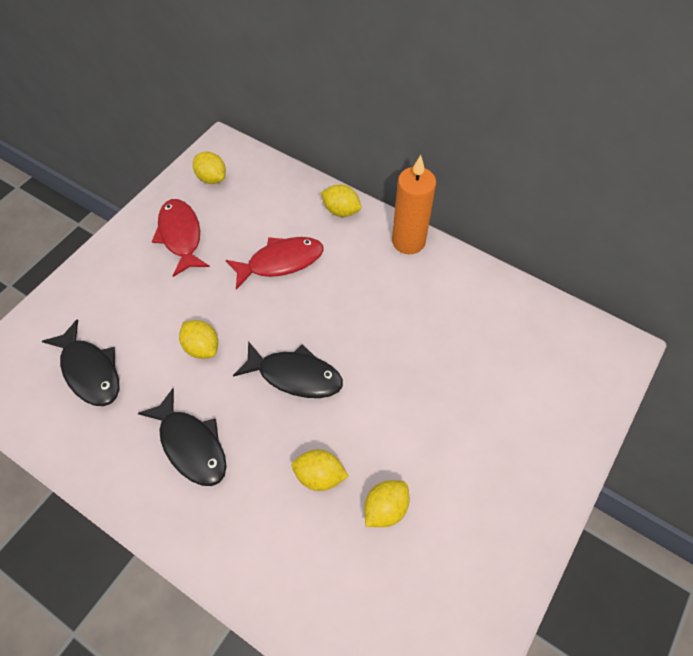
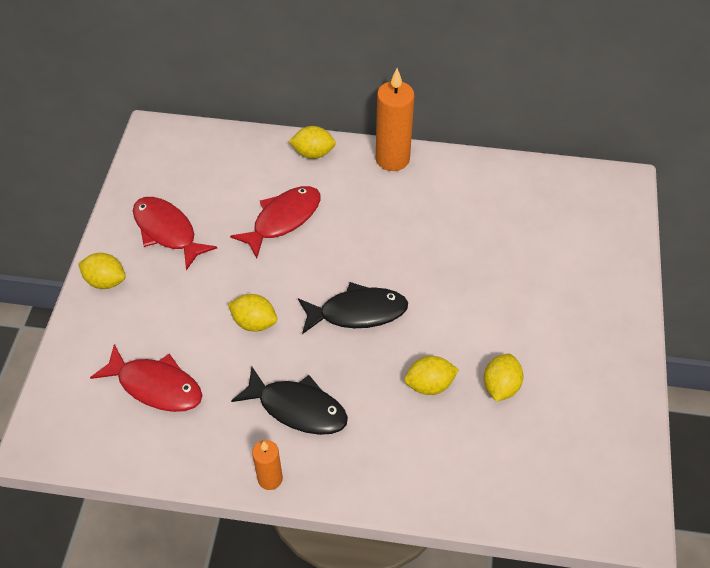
camera: 25 degrees left, 5 degrees down
(90, 371) = (156, 386): black fish -> red fish
(129, 502) = (270, 479): none -> orange candle
(212, 178) = (164, 166): yellow lemon -> yellow lemon (105, 281)

